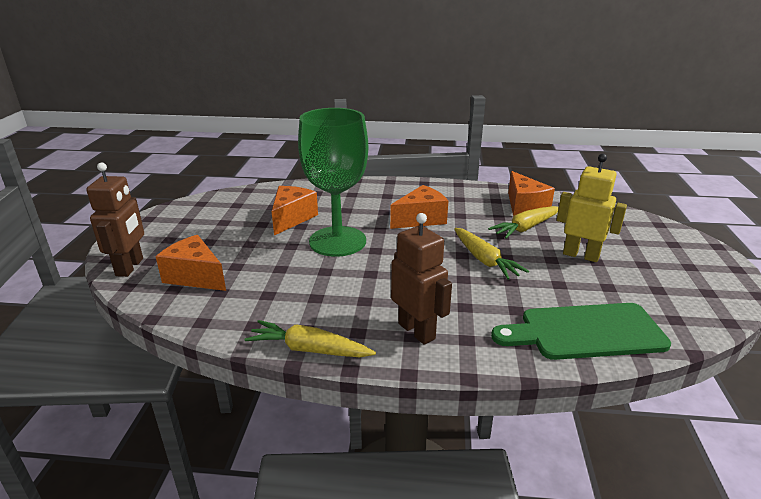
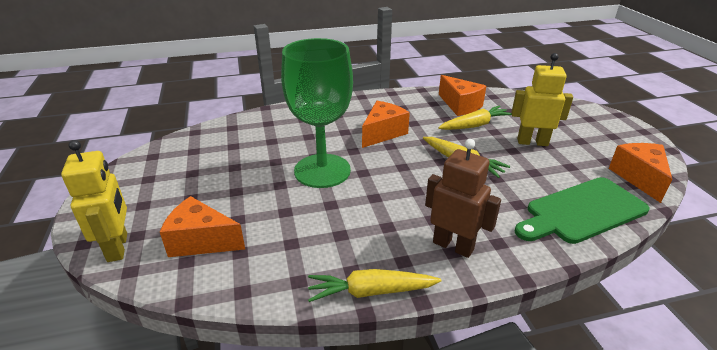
camera: 20 degrees left, 5 degrees up
(130, 267) = (118, 247): brown robot -> yellow robot
(292, 218) = (261, 155): orange cheese -> orange cheese (639, 178)
(526, 228) = (474, 125): yellow carrot -> yellow carrot turned 150 degrees counterclockwise

